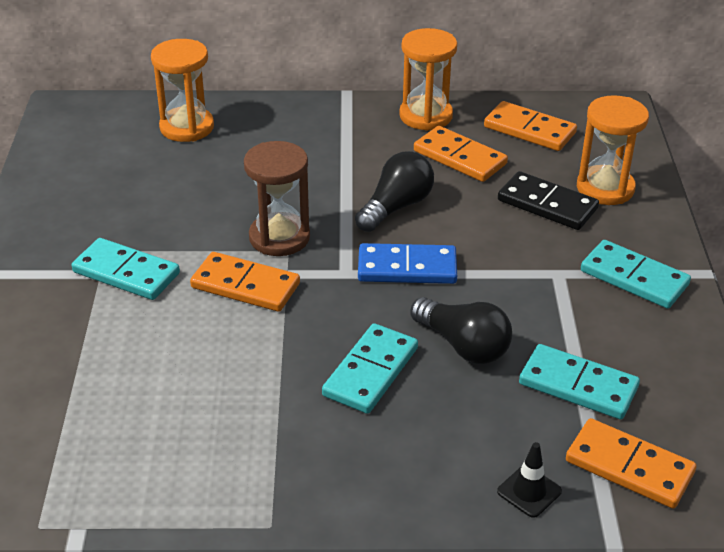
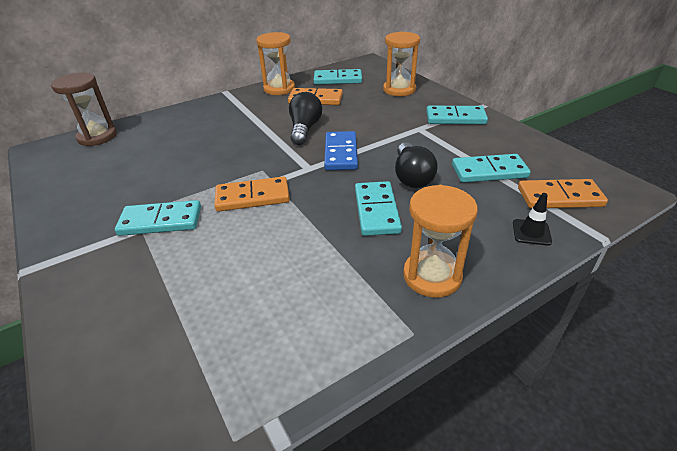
camera: 30 degrees left, 0 degrees up
(187, 127) = (139, 133): orange hourglass -> orange hourglass (432, 276)
(279, 237) = (250, 165): brown hourglass -> brown hourglass (97, 137)
(407, 268) = (340, 153): blue domino -> blue domino turned 60 degrees counterclockwise
(463, 345) = (411, 177): black light bulb -> black light bulb turned 75 degrees clockwise
(529, 130) = (338, 79): orange domino -> turquoise domino
(547, 204) = (380, 104): black domino -> none

